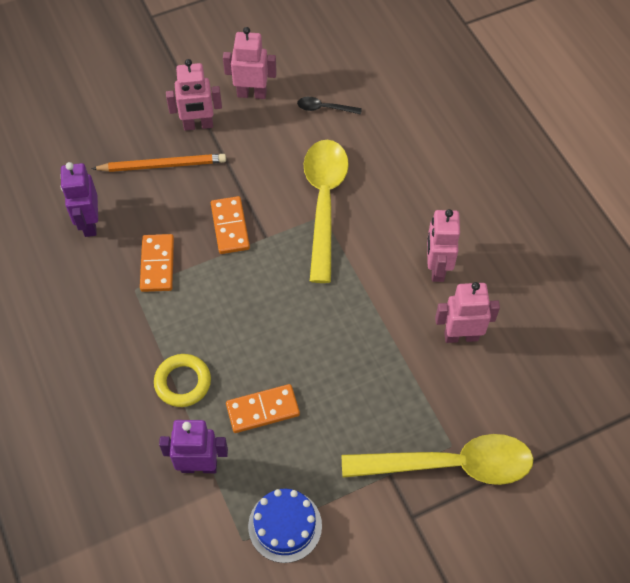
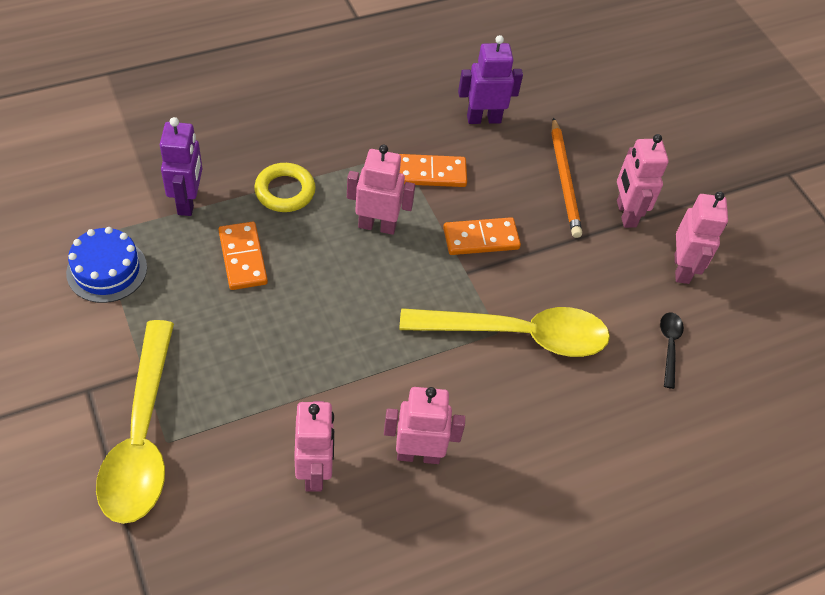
camera: 85 degrees right, 5 degrees down
(220, 304) = (377, 226): none -> pink robot

